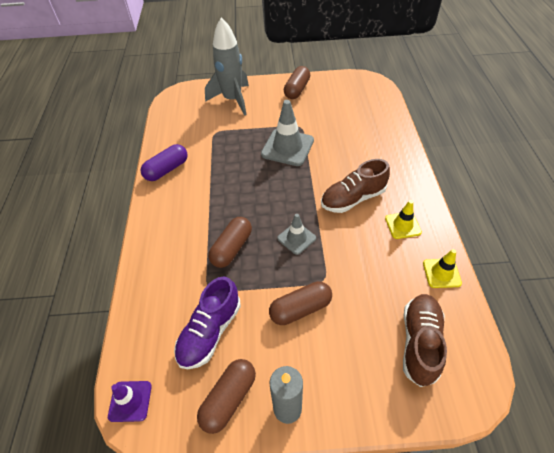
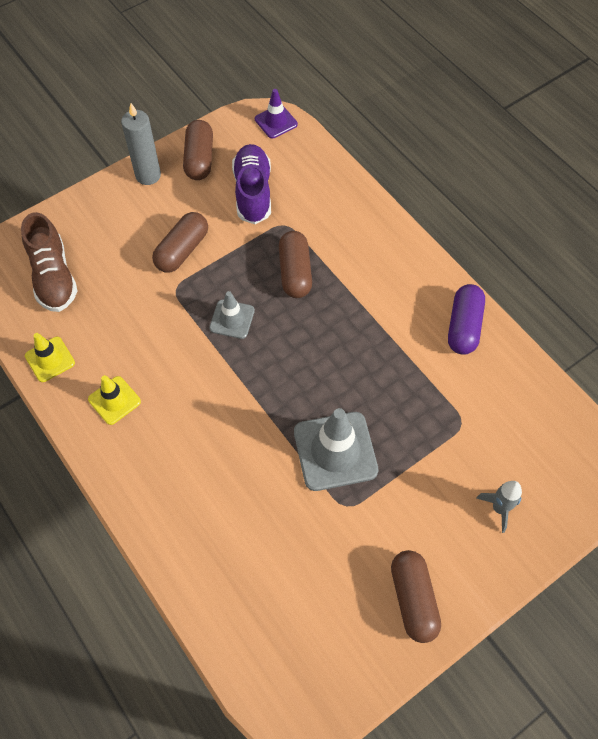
camera: 145 degrees right, 10 degrees up
(232, 100) = (499, 508): grey rocket -> grey rocket, size x0.46
(353, 198) = (194, 409): brown shoe -> none

